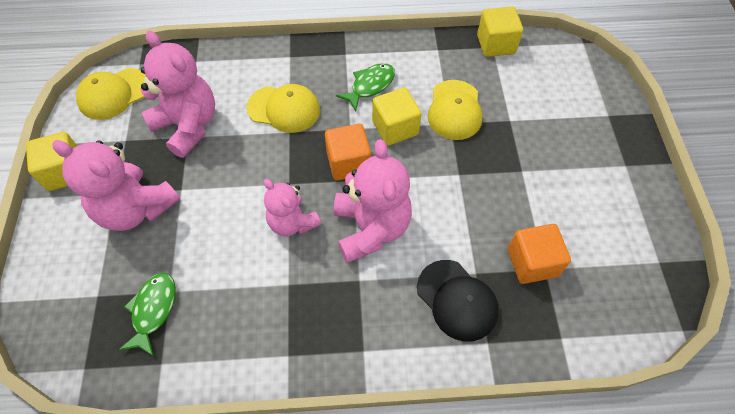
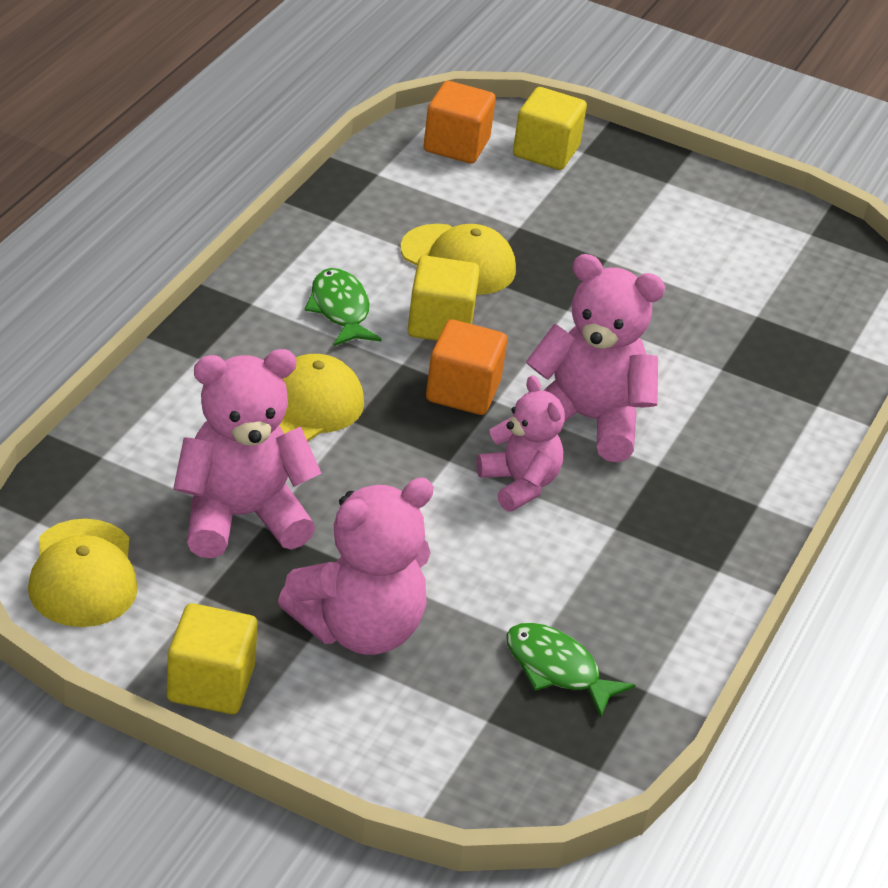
camera: 65 degrees left, 20 degrees down
(292, 222) = (519, 484): pink teddy bear -> pink teddy bear turned 105 degrees counterclockwise
(457, 300) = (746, 400): black cap -> none
(495, 44) = (376, 169): yellow cube -> yellow cube (546, 151)
(532, 262) = (741, 320): orange cube -> orange cube (456, 145)

